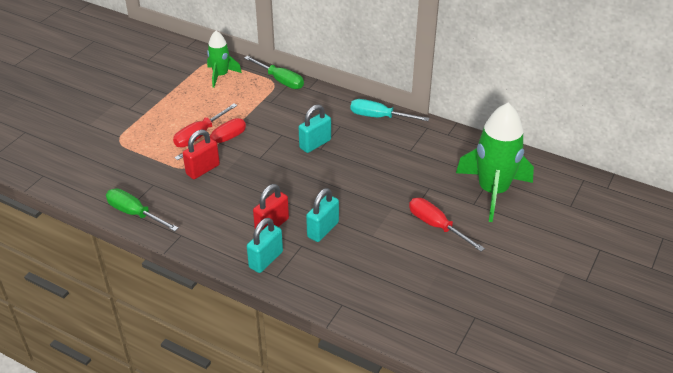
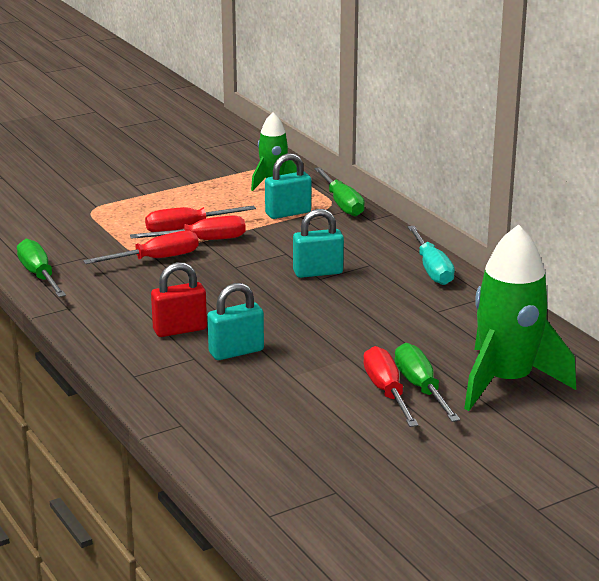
camera: 30 degrees right, 15 degrees down
(203, 169) = (156, 259): red padlock -> red screwdriver
(266, 260) = (138, 357): turquoise padlock -> turquoise padlock (288, 213)
(379, 117) = (432, 269): turquoise screwdriver -> turquoise screwdriver turned 150 degrees counterclockwise
(452, 215) = (421, 388): none -> green screwdriver

